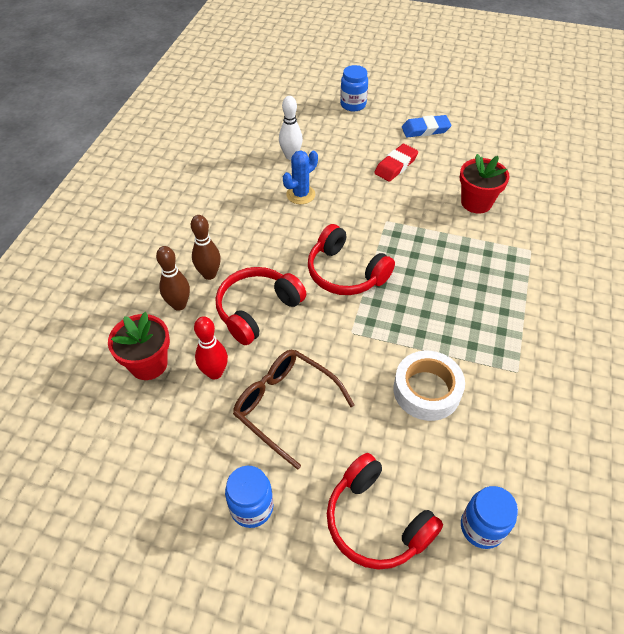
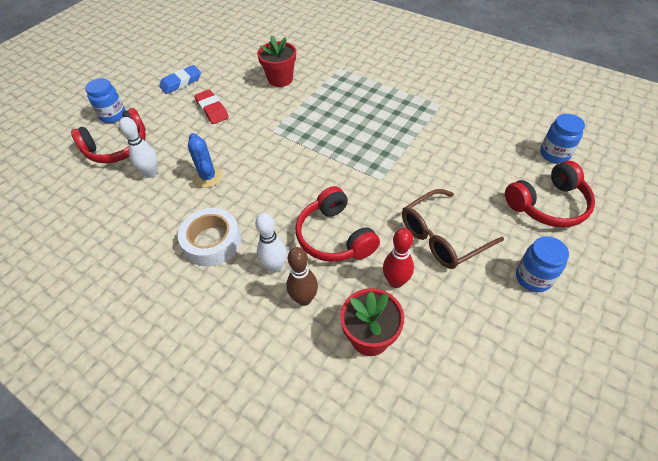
camera: 70 degrees left, 0 degrees up
(209, 274) = (275, 266): brown bowling pin -> white bowling pin
(346, 272) = (317, 168): red headphones -> red headphones (117, 147)
(425, 130) = (181, 82): blue eraser -> blue eraser turned 45 degrees clockwise
(426, 390) = (446, 151): white tape -> white tape (212, 242)

